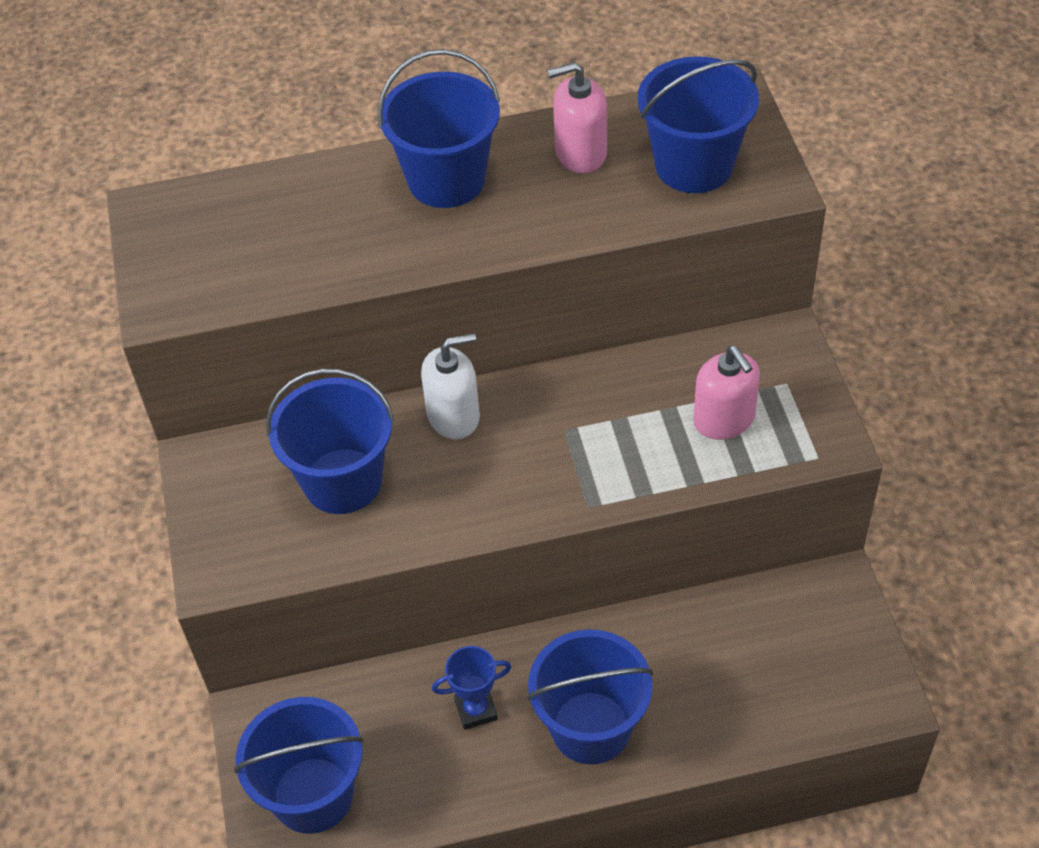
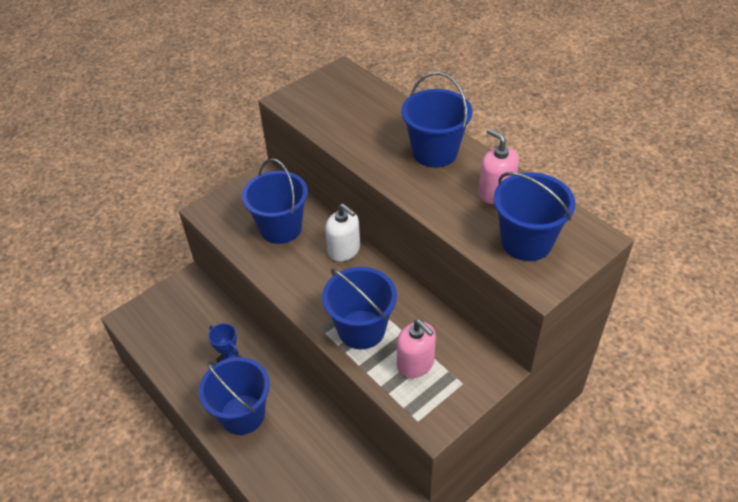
camera: 60 degrees right, 5 degrees down
(313, 795) = (158, 321): blue bucket -> blue bucket (361, 329)
(724, 419) = (415, 363): pink soap dispenser -> pink soap dispenser turned 75 degrees counterclockwise

